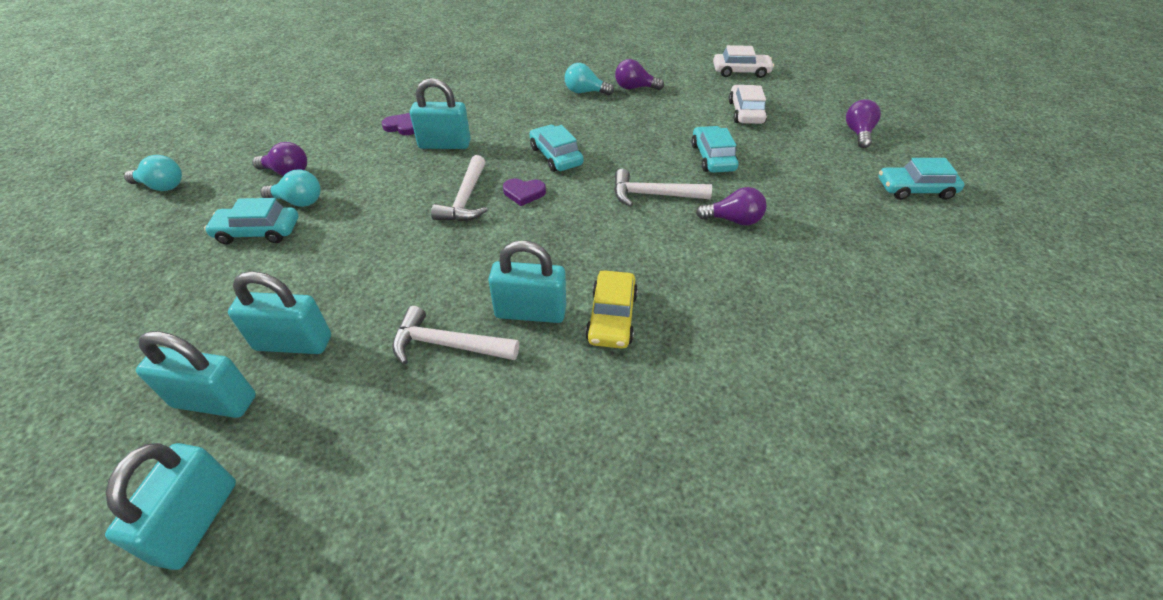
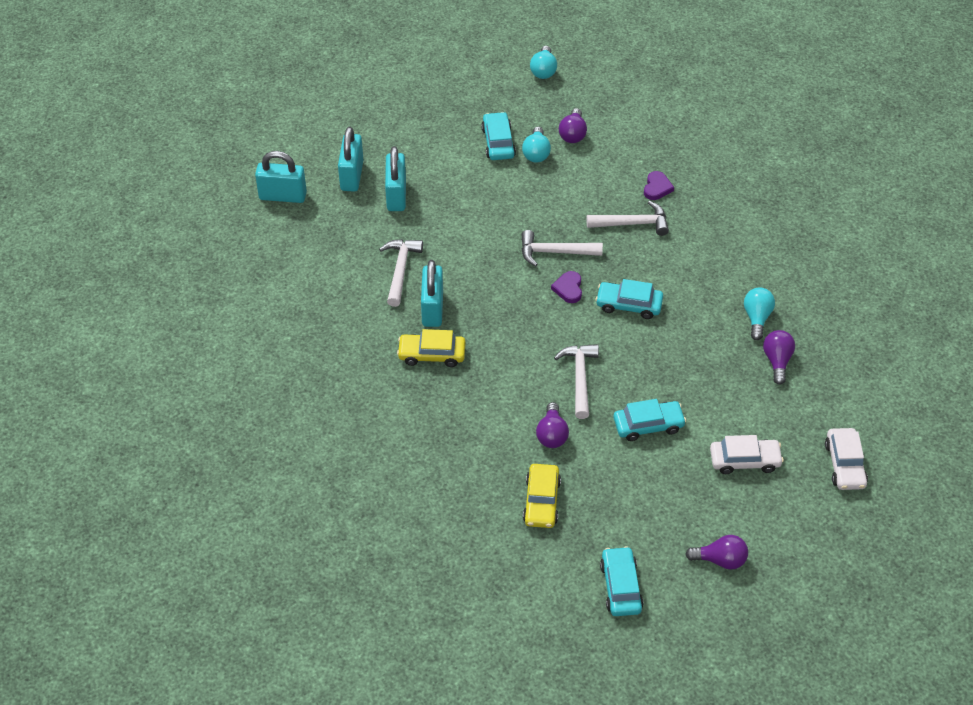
camera: 85 degrees right, 5 degrees up
(444, 145) = (633, 223): turquoise padlock -> white hammer
(556, 156) = (629, 305): turquoise car -> turquoise car turned 135 degrees counterclockwise
(828, 234) = (541, 501): none -> yellow car

